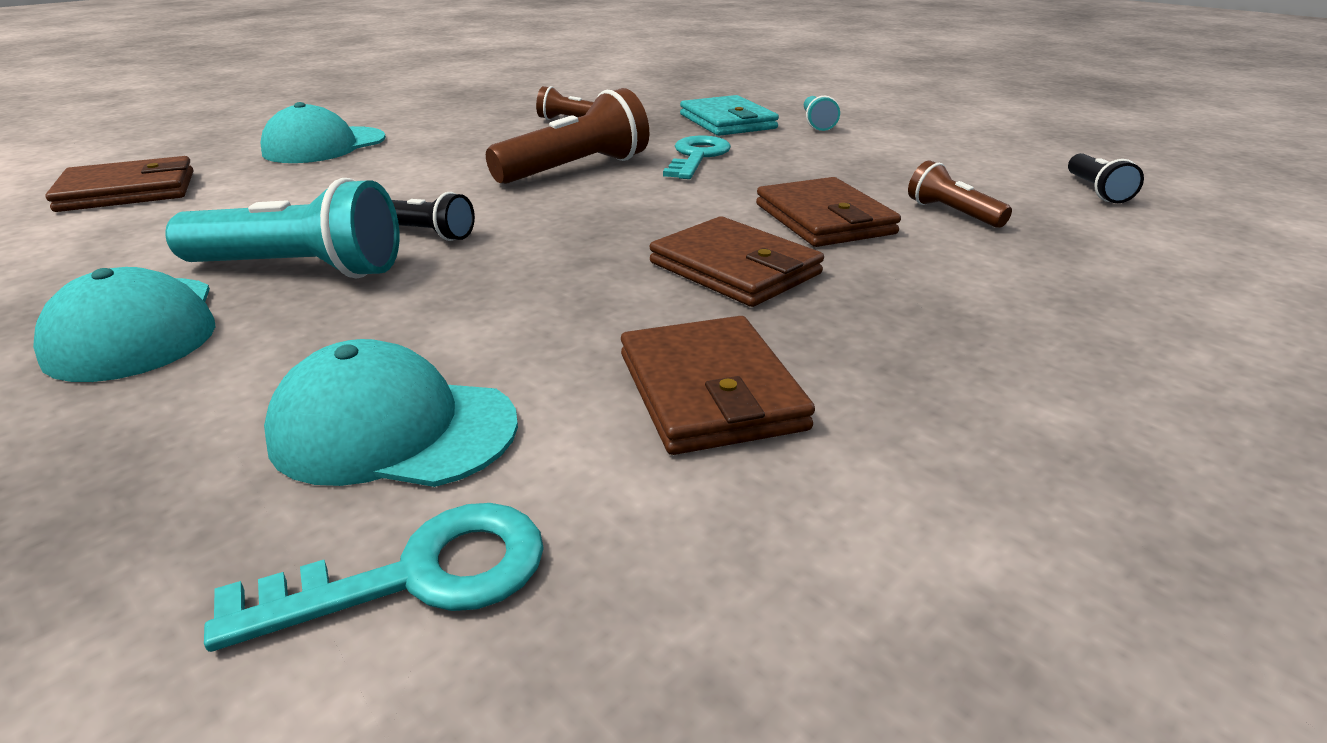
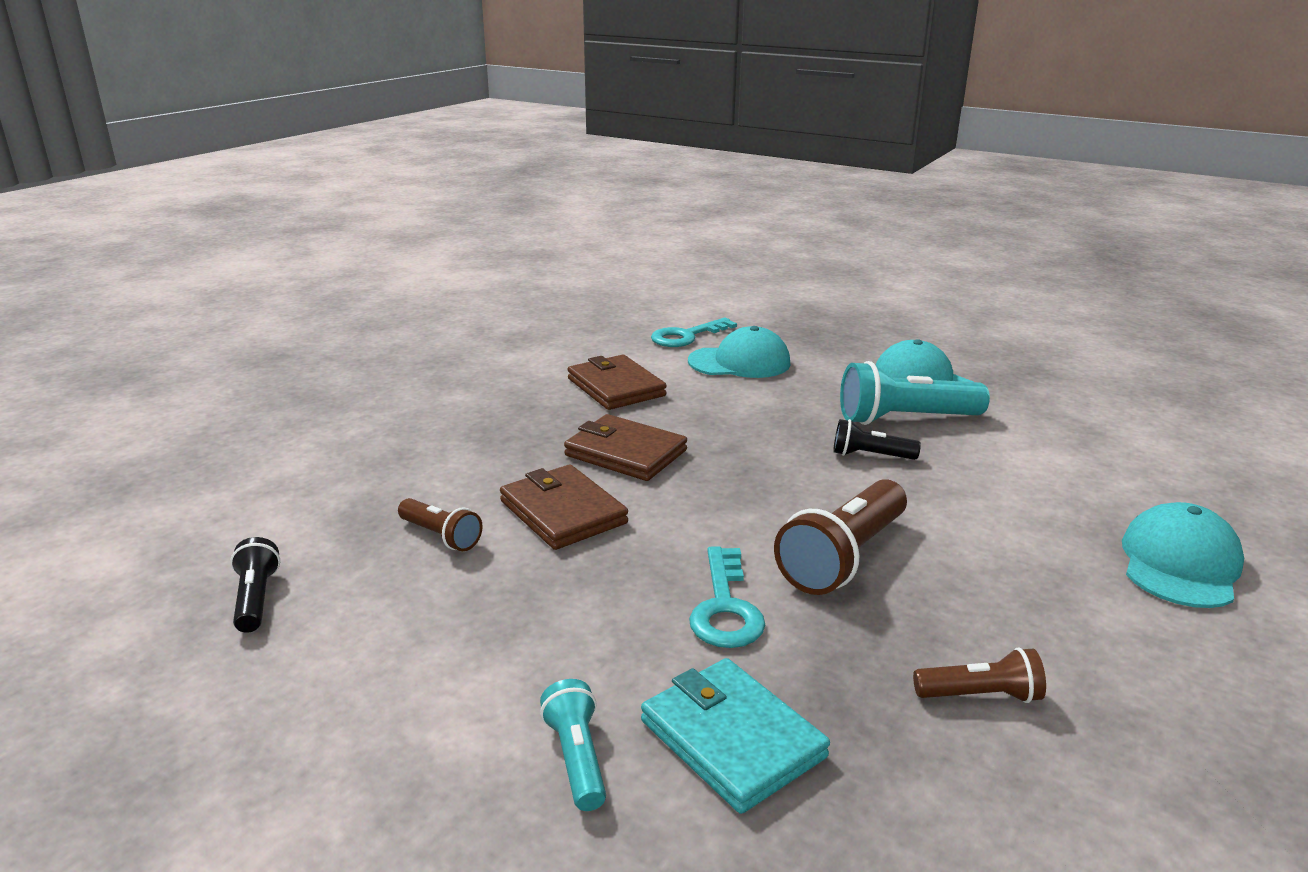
camera: 165 degrees right, 5 degrees down
(128, 191) = (1184, 467): brown wallet -> none

